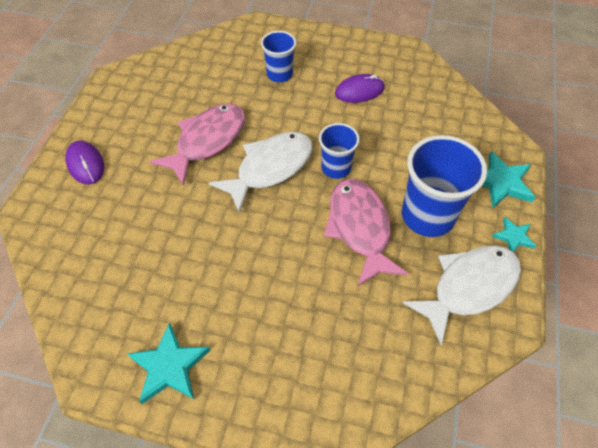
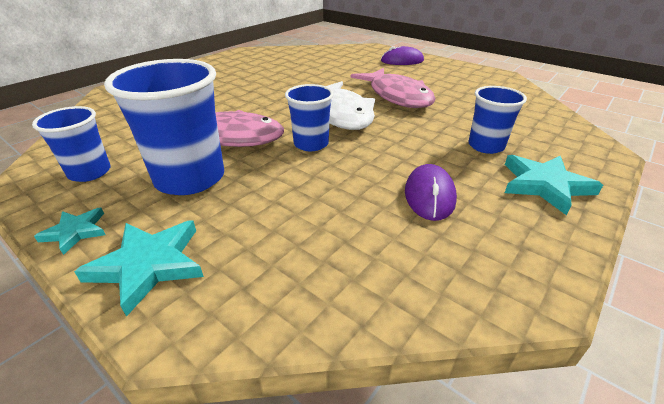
camera: 115 degrees right, 20 degrees down
(169, 366) = (223, 64): turquoise star -> turquoise star (545, 185)
(469, 287) = (90, 172): white fish -> blue cup

